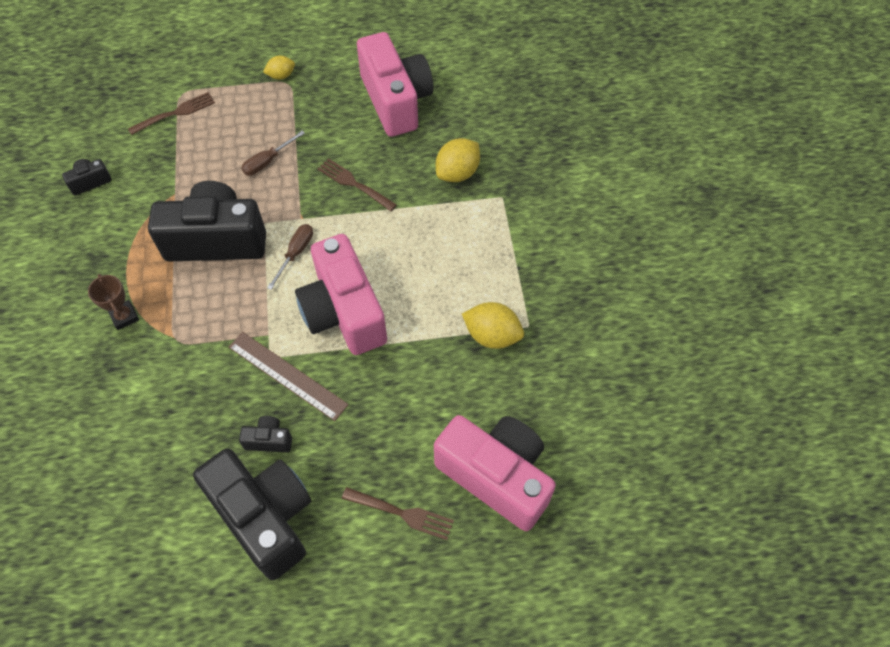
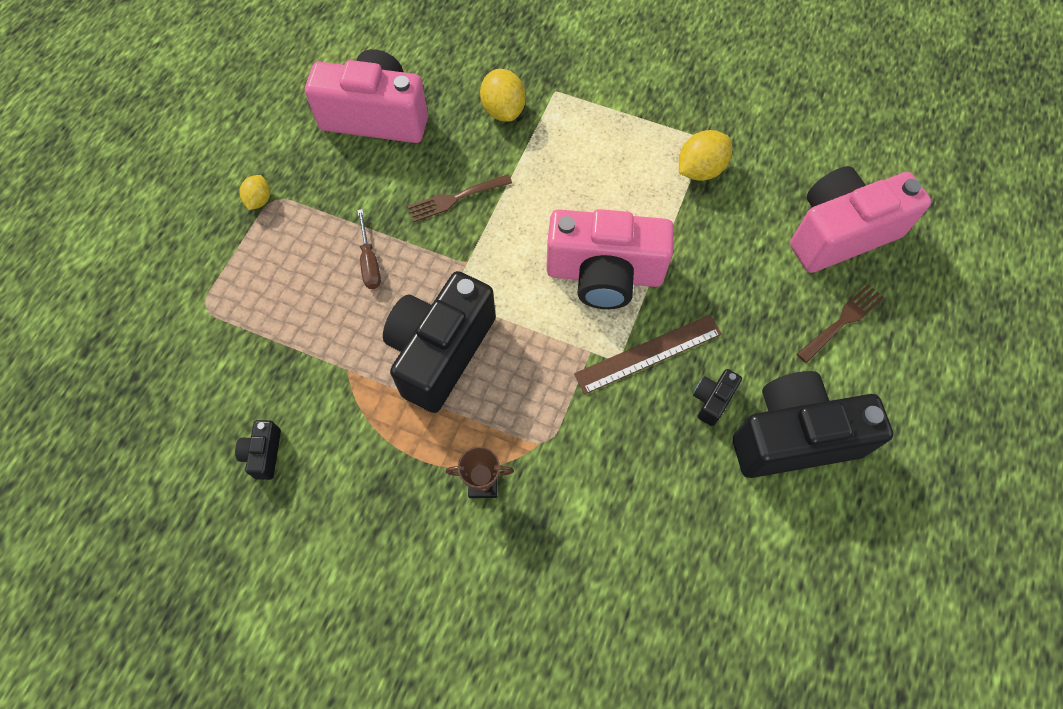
camera: 60 degrees left, 5 degrees up
(175, 114) = (230, 325): brown fork -> none
(295, 253) = (507, 286): brown screwdriver -> none

